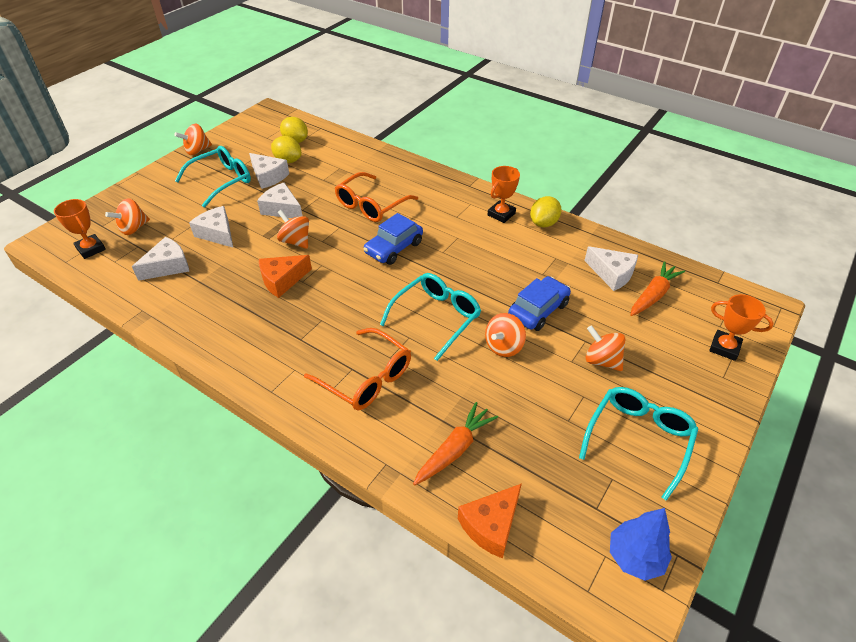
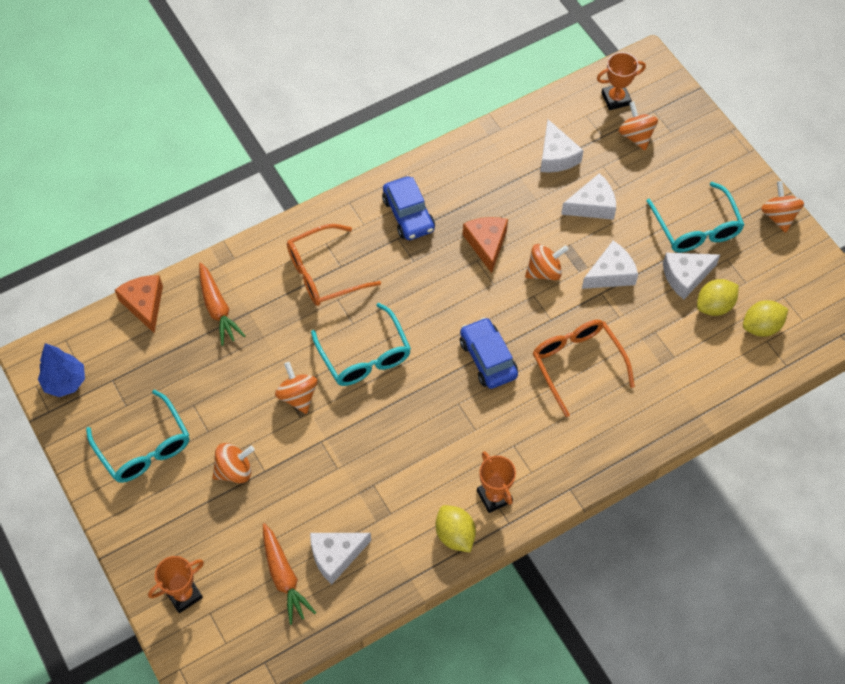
camera: 115 degrees right, 15 degrees up
(538, 310) = (325, 451): blue car -> blue car (408, 214)

